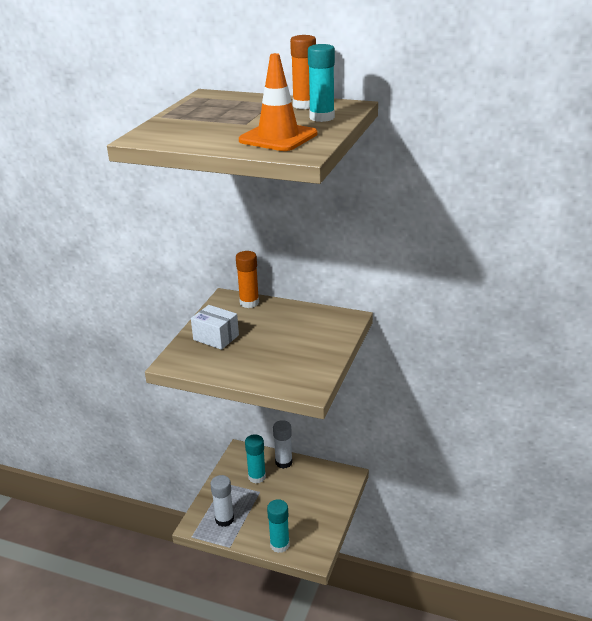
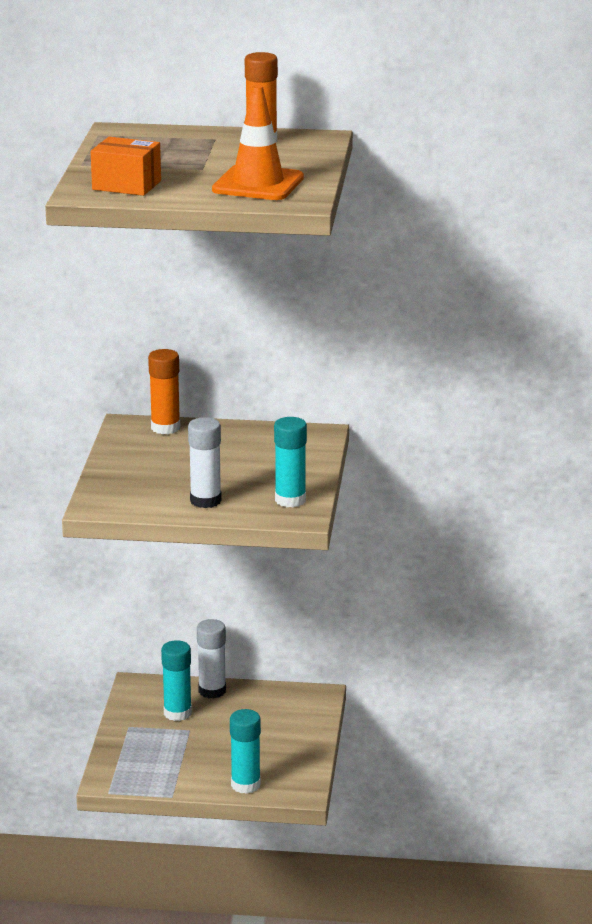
camera: 15 degrees left, 5 degrees down
(178, 133) = (126, 185): none -> orange box
(216, 337) = (141, 472): white box -> none
(224, 519) = (150, 767): white glue stick -> white glue stick (205, 500)
(322, 117) = (295, 156): turquoise glue stick -> turquoise glue stick (290, 500)

